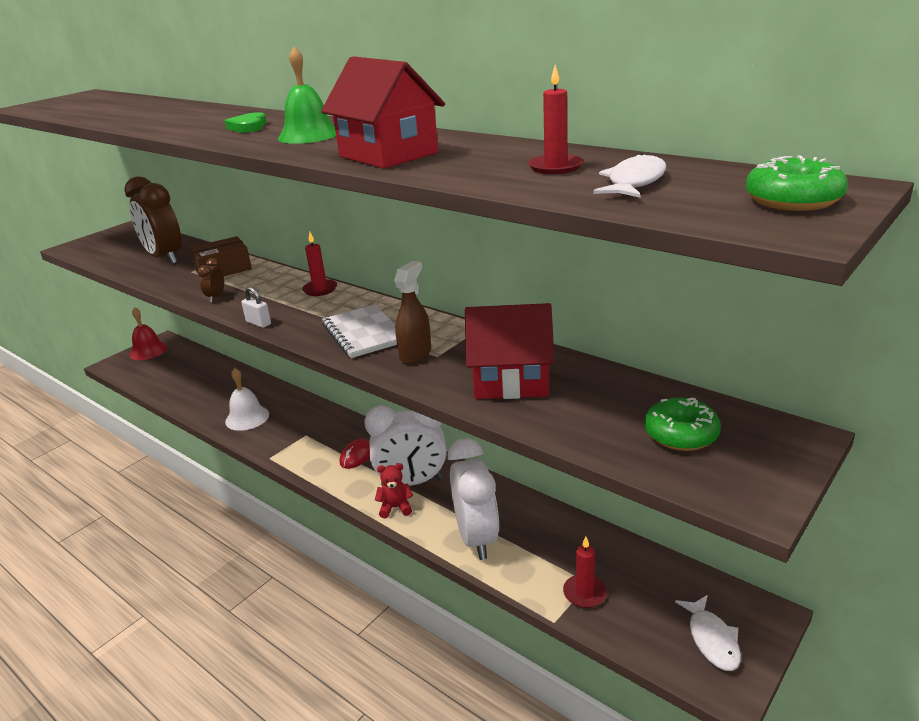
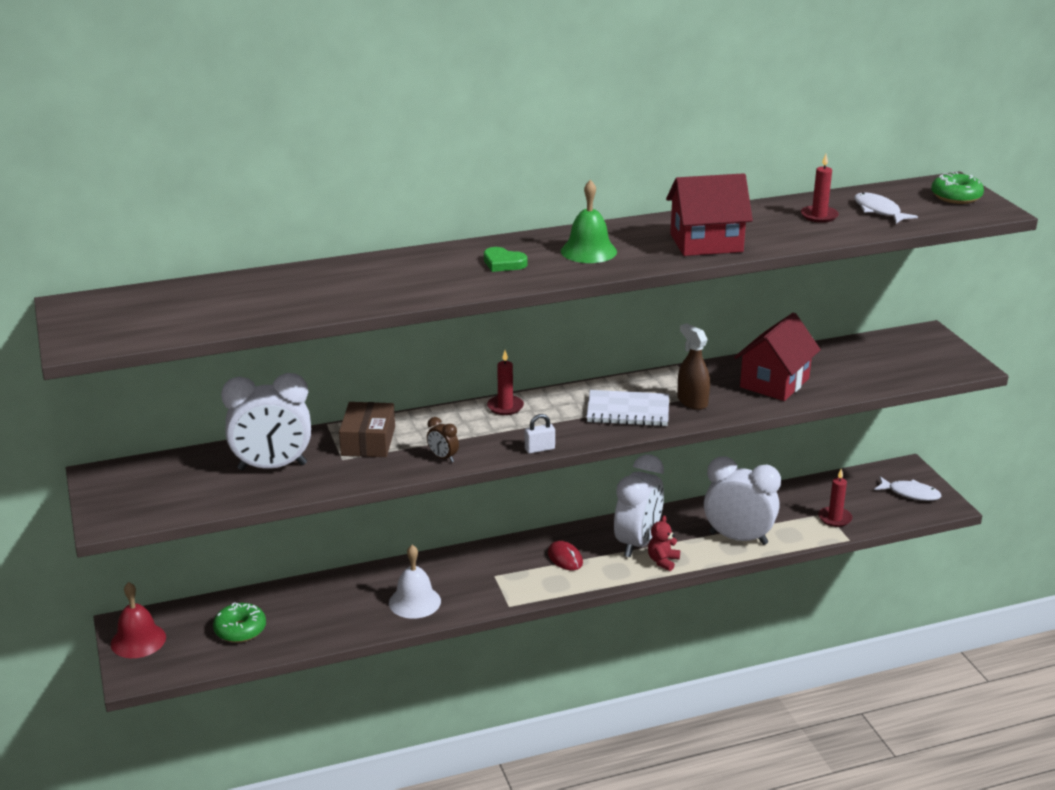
camera: 60 degrees left, 0 degrees up
(165, 258) = (272, 467): brown clock -> white clock
(681, 434) = (893, 359): green donut -> green donut (240, 630)

